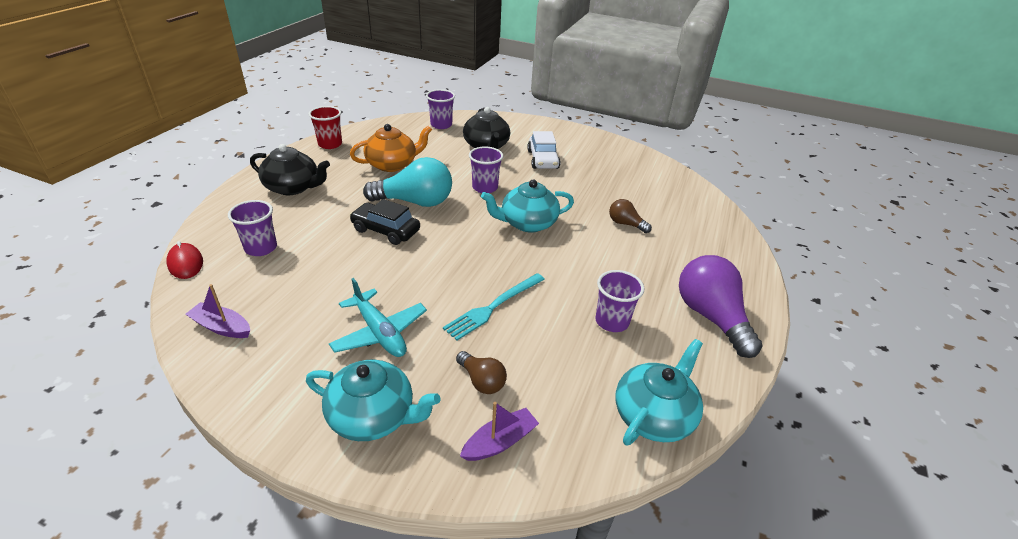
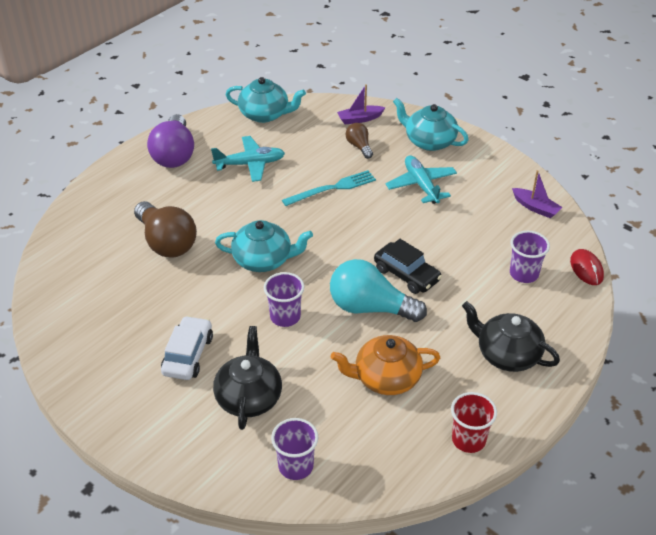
camera: 160 degrees left, 5 degrees up
(612, 321) = (250, 164): purple cup -> turquoise plane
(625, 224) = (166, 242): brown light bulb -> brown light bulb, size x1.96
(654, 415) = (265, 114): turquoise teapot -> turquoise teapot turned 135 degrees counterclockwise

